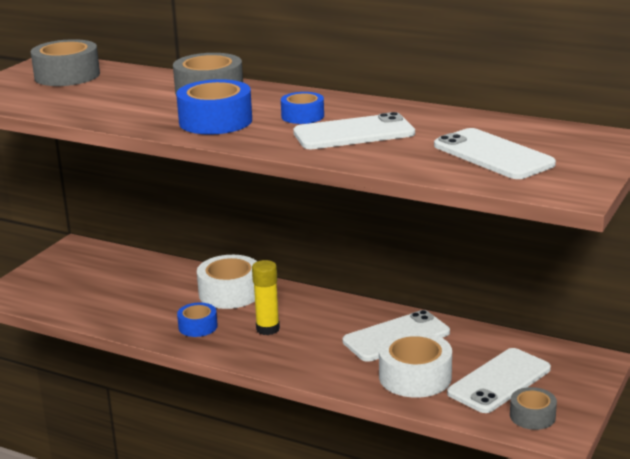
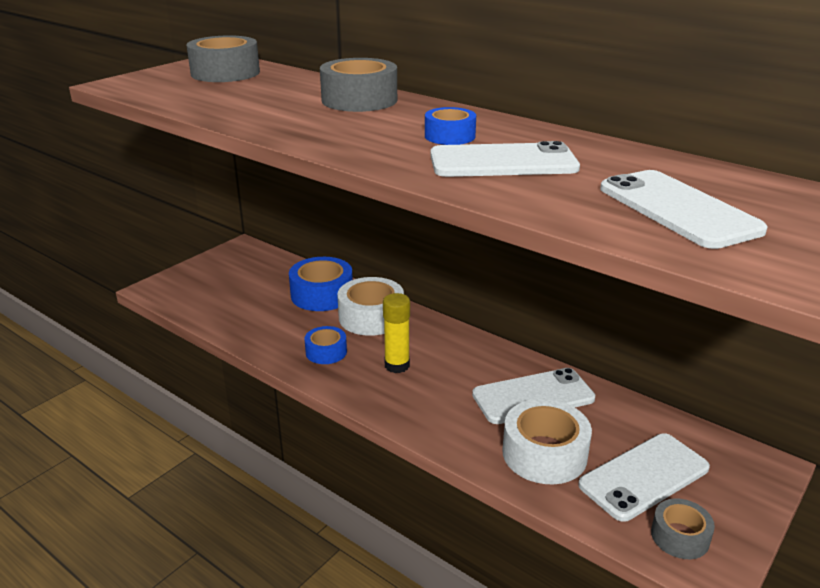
camera: 10 degrees right, 5 degrees up
(215, 121) = (348, 132): blue tape -> blue tape (322, 294)

